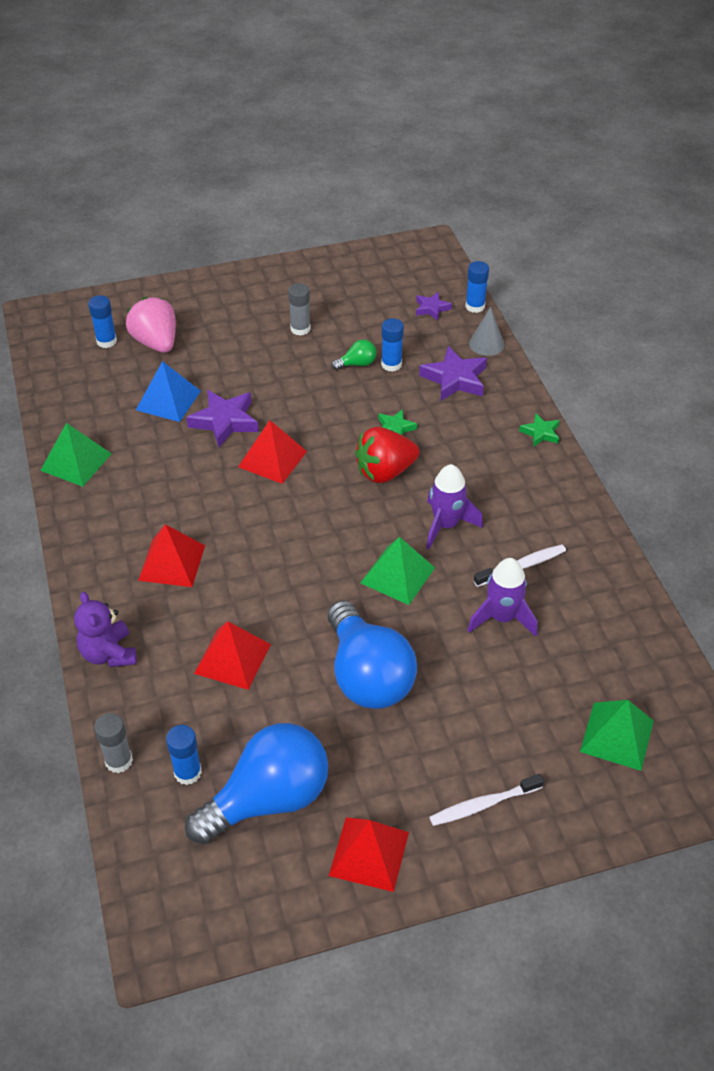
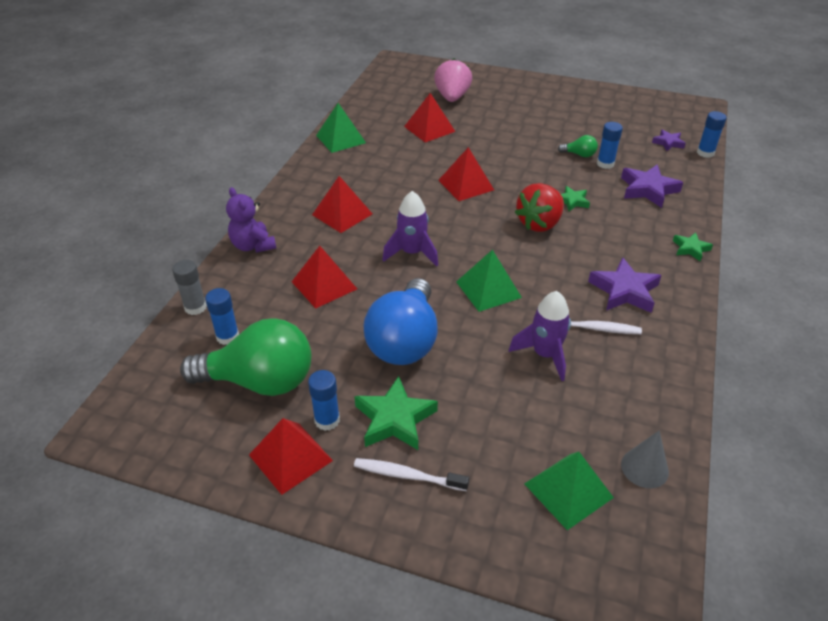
camera: 35 degrees right, 5 degrees down
(106, 341) = (422, 87): blue glue stick -> blue glue stick (327, 420)
(109, 653) = (253, 245): purple teddy bear -> purple teddy bear turned 45 degrees counterclockwise
(168, 400) = (429, 129): blue pyramid -> red pyramid
(224, 421) = (454, 153): purple star -> purple star (624, 291)
(268, 799) = (260, 381): blue light bulb -> green light bulb
(300, 329) = (556, 122): grey glue stick -> none
(385, 472) = (539, 223): red strawberry -> red strawberry turned 60 degrees counterclockwise
(427, 759) = (395, 419): none -> green star
(446, 525) = (556, 275): purple rocket -> purple rocket (412, 253)
(486, 344) = (694, 178): grey cone -> grey cone (644, 468)

